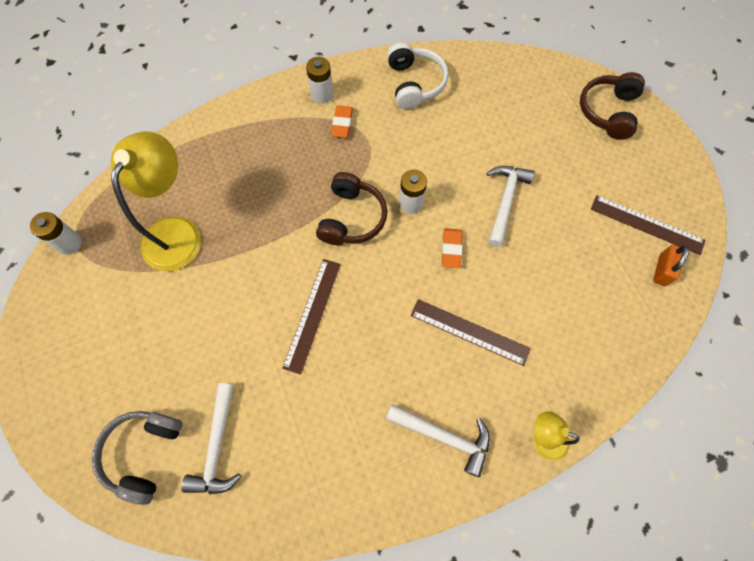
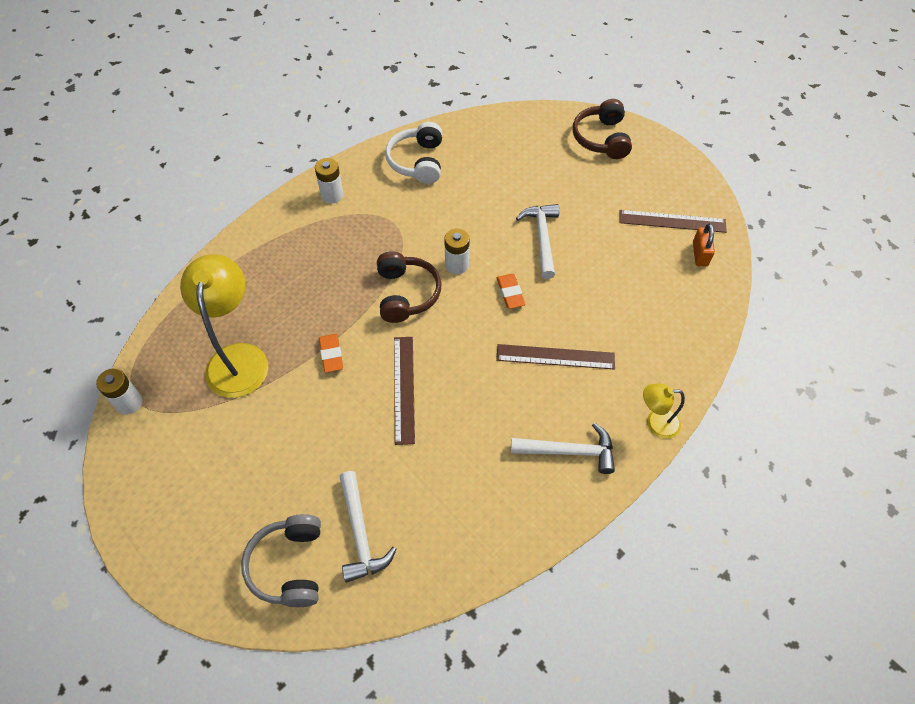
camera: 20 degrees left, 10 degrees down
(342, 123) = (362, 215): orange eraser -> orange eraser (331, 354)
(415, 83) = (417, 161): white headphones -> white headphones turned 150 degrees counterclockwise

